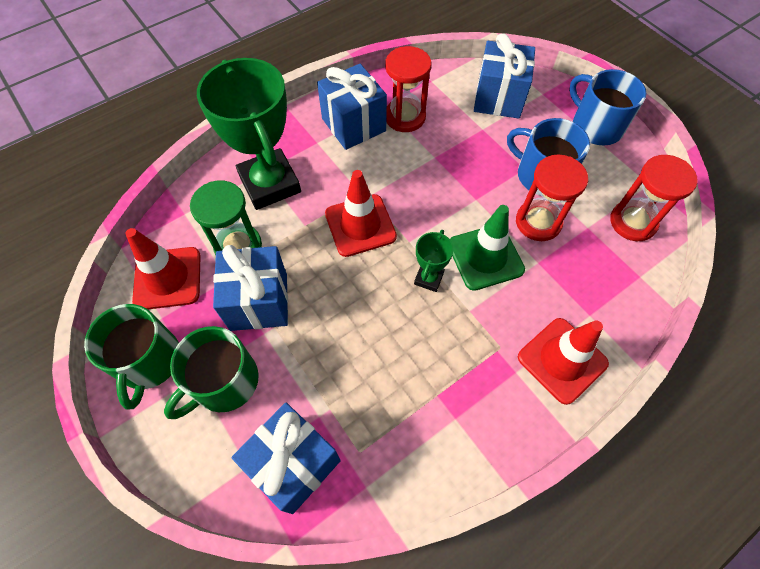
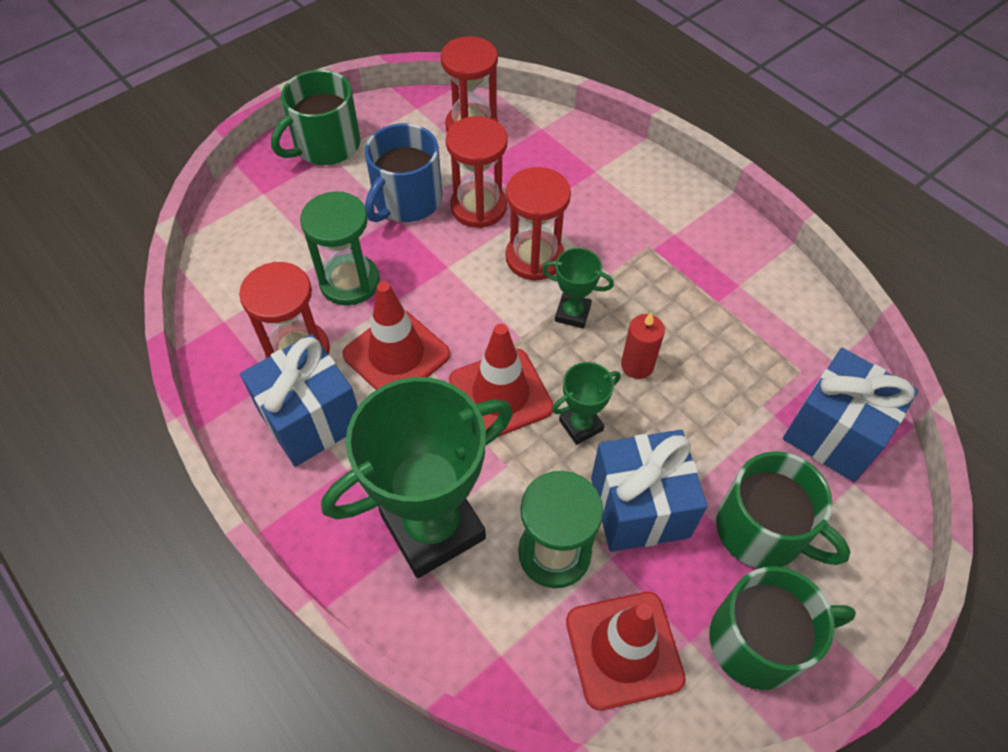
camera: 95 degrees left, 5 degrees down
(329, 272) = (581, 425): none -> green trophy
(376, 318) = (637, 365): none -> red candle
(461, 142) = (349, 282): none -> green hourglass
(485, 257) = (534, 258): green traffic cone -> red hourglass
(498, 98) = (268, 240): blue gift -> none
(562, 360) = (652, 196): red traffic cone -> red traffic cone (396, 355)
(596, 126) = (326, 145): blue mug -> green mug

